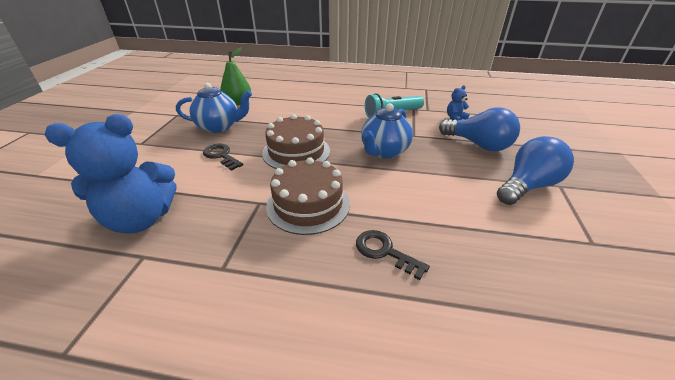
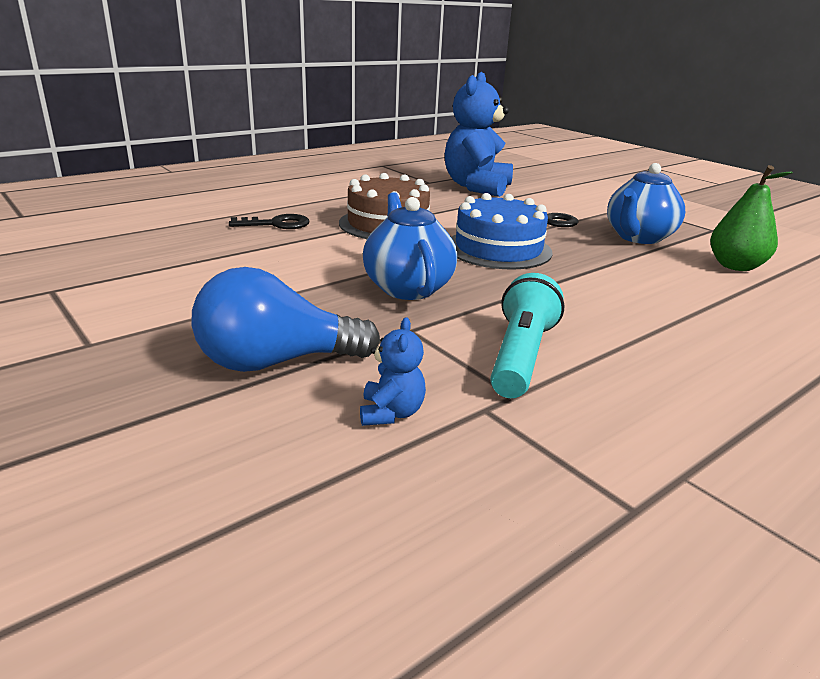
camera: 130 degrees right, 10 degrees down
(296, 152) = (498, 249): brown cake -> blue cake
(527, 186) = (149, 323): blue light bulb -> none

